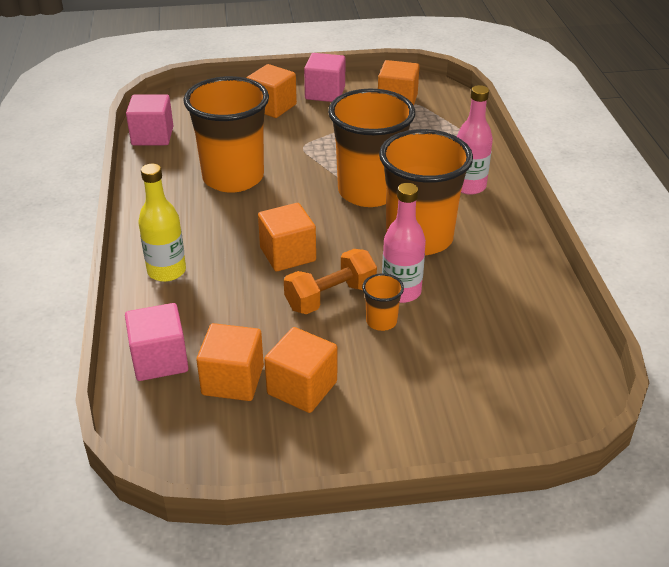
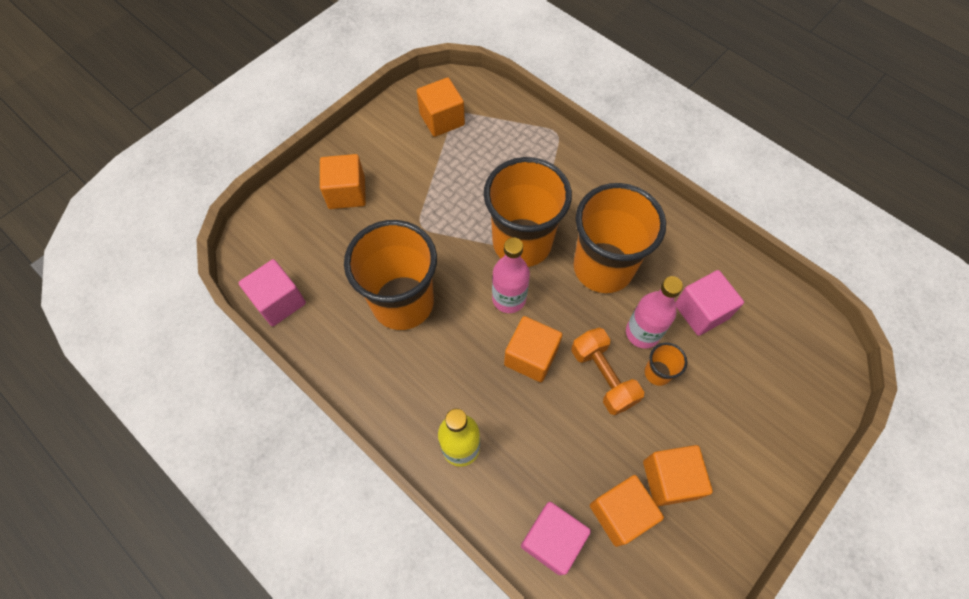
camera: 40 degrees left, 25 degrees up
(325, 93) = (374, 146): pink cube -> pink cube (701, 311)
(330, 297) = (603, 376): orange dumbbell -> orange dumbbell turned 45 degrees counterclockwise
(469, 186) = (584, 186): pink bottle -> pink bottle (509, 298)

